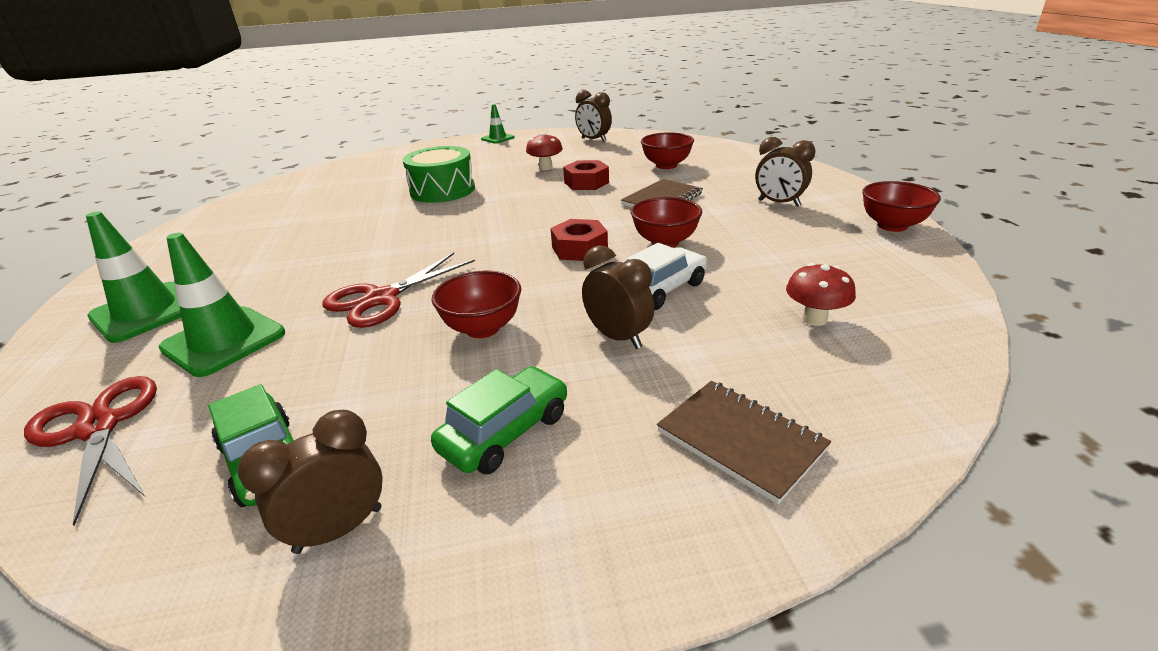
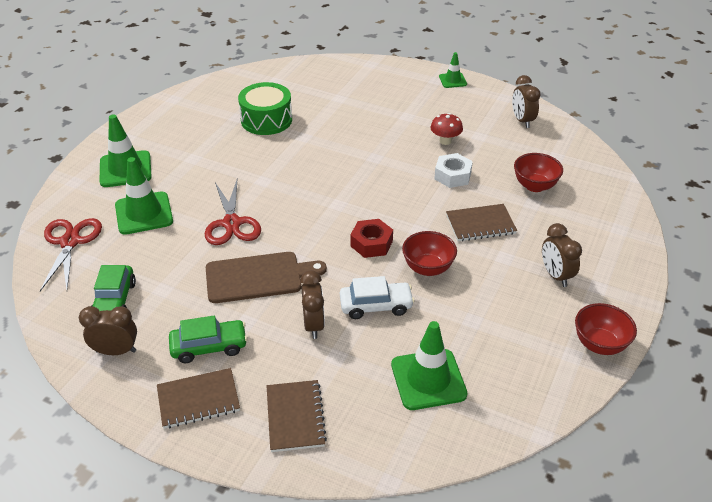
camera: 35 degrees right, 10 degrees up
(381, 299) = (231, 224): red scissors -> red scissors turned 90 degrees counterclockwise
(442, 190) = (352, 133): green drum -> green drum (266, 120)
(482, 328) = (258, 277): red bowl -> brown cutting board
(574, 509) = (198, 400): none -> brown notebook
(586, 182) = (452, 176): red nut -> white nut
(814, 319) = (428, 379): red mushroom -> green traffic cone

